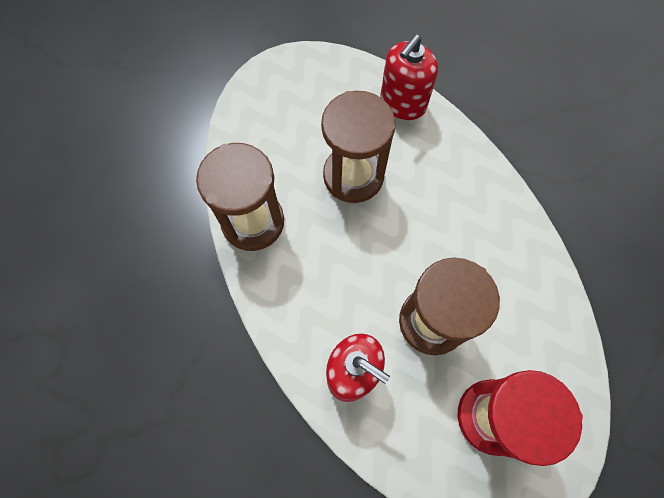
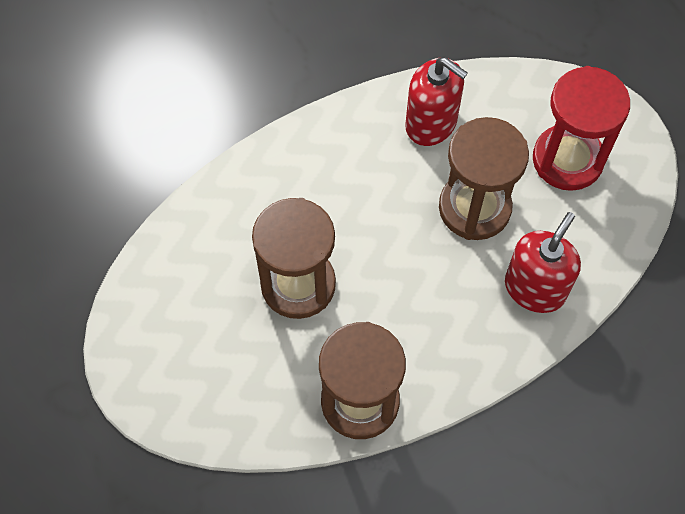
camera: 90 degrees left, 5 degrees down
(402, 103) = (196, 225): red soap dispenser -> red soap dispenser (431, 123)

